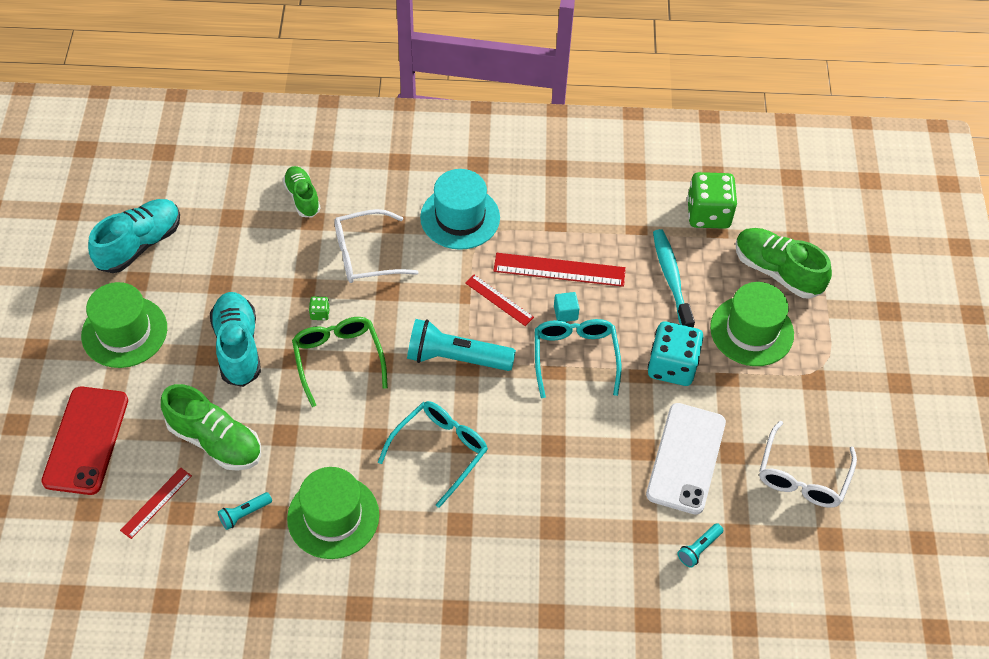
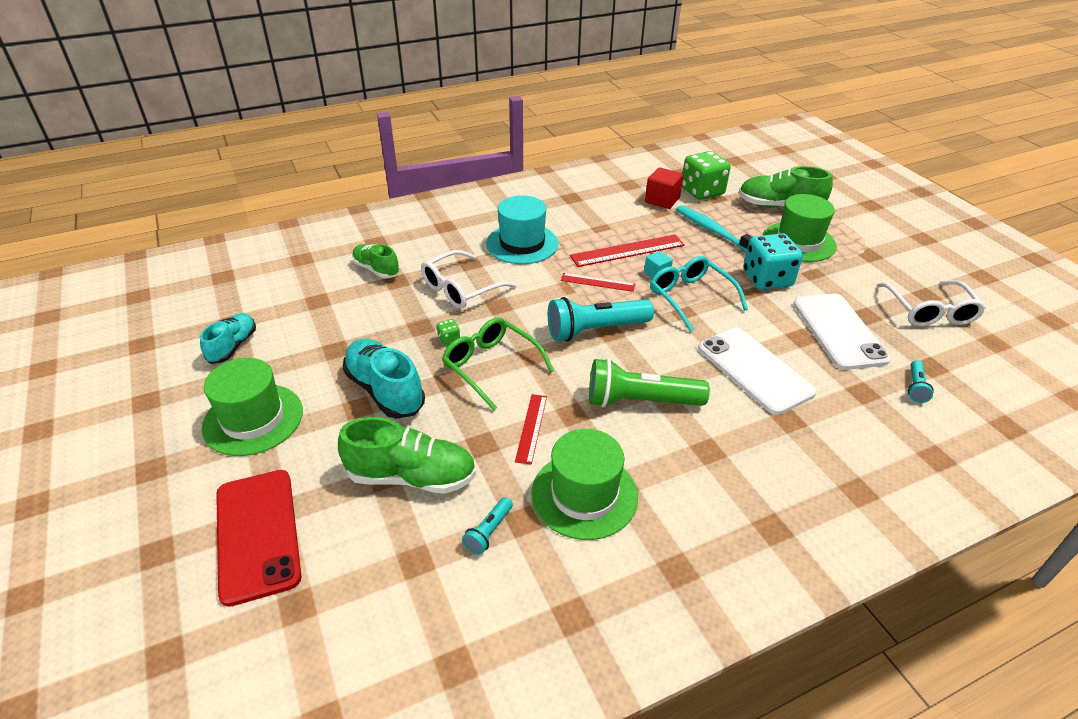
camera: 25 degrees left, 15 degrees down
(139, 245) = (233, 346): turquoise shoe -> turquoise shoe, size x0.64
(156, 503) = (379, 563): red ruler -> red ruler (531, 428)
(440, 451) = (640, 401): turquoise glasses -> green flashlight
(566, 465) = (754, 370): none -> white phone
(652, 210) = (662, 200): none -> red cube

